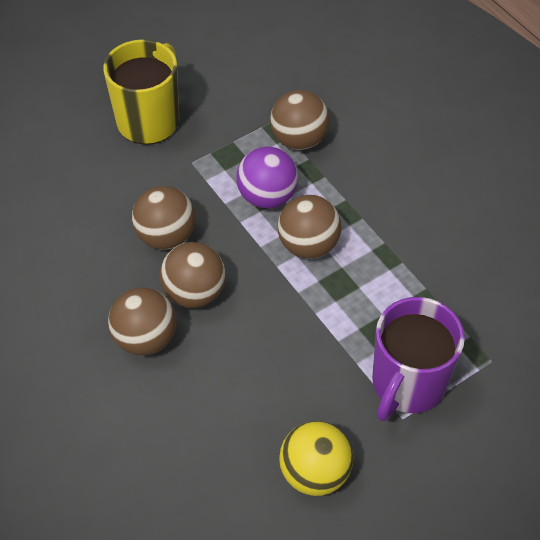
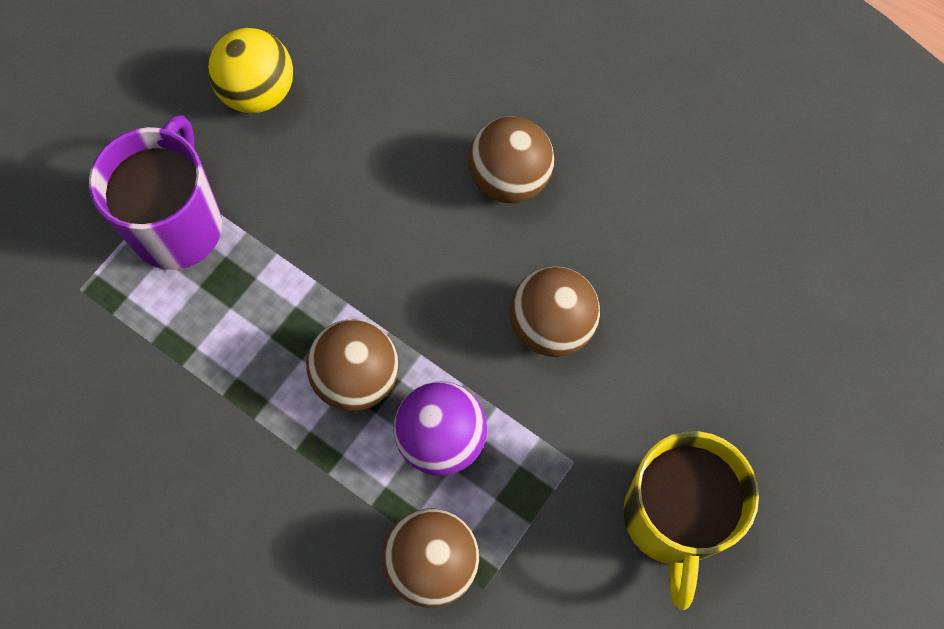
camera: 160 degrees right, 15 degrees up
(194, 292) = (478, 257): brown ball -> none

